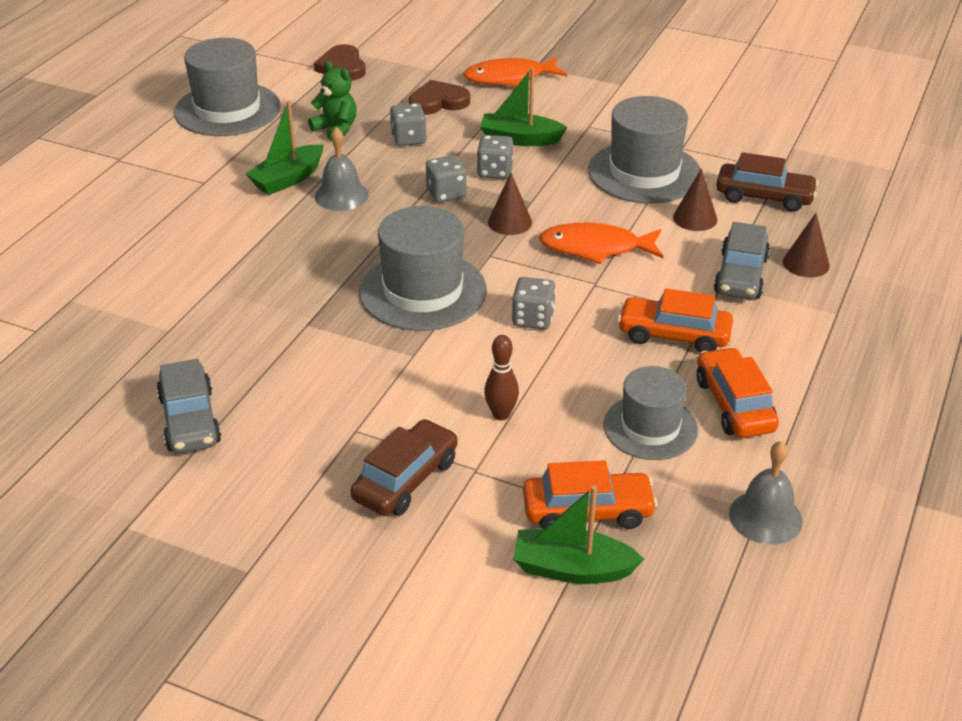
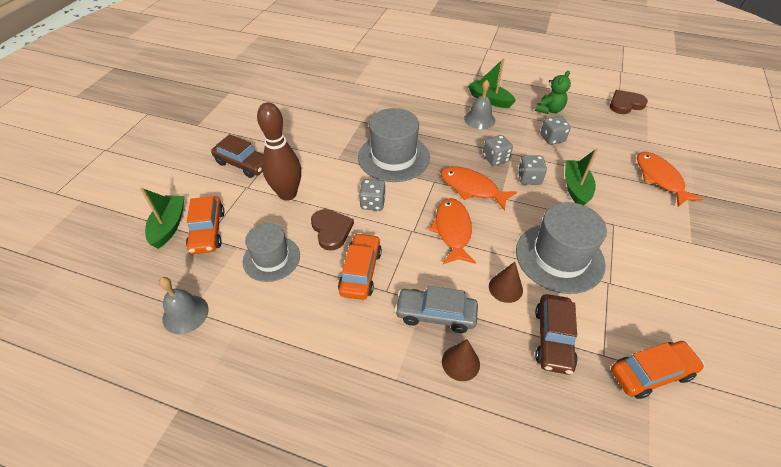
camera: 85 degrees right, 10 degrees up
(190, 420) = (291, 97): grey car -> none
(227, 109) = (551, 71): grey hat -> none
(438, 102) = (605, 147): brown heart -> brown heart (331, 230)
(501, 414) = (287, 194): brown bowling pin -> brown bowling pin, size x1.94
(509, 222) = (472, 188): brown cone -> orange fish
(734, 405) = (289, 303): orange car -> orange car (651, 373)

